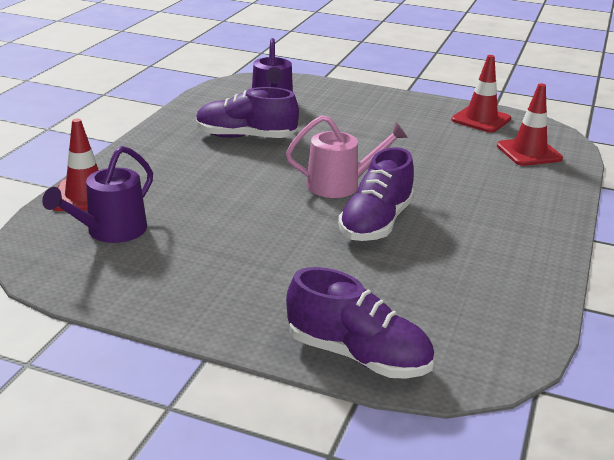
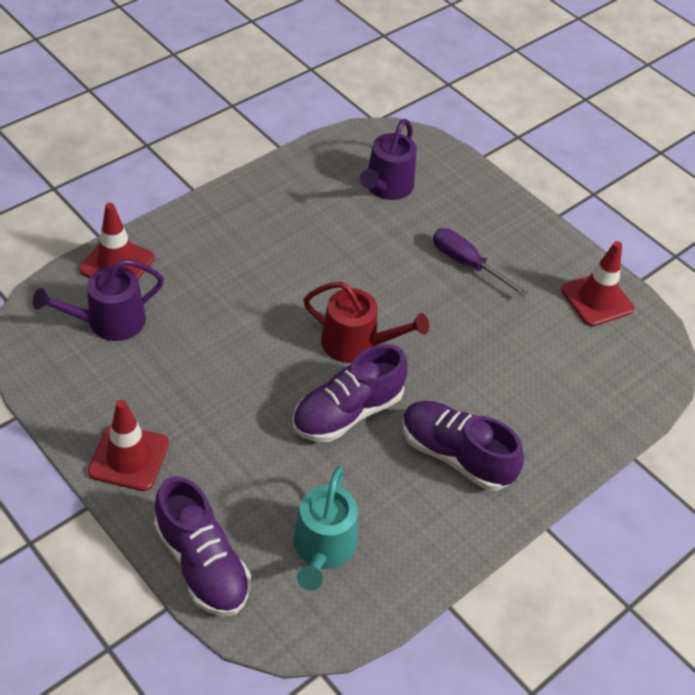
camera: 25 degrees right, 20 degrees up
(245, 137) = (319, 232): purple shoe -> purple shoe (455, 455)
(339, 185) = (356, 344): pink watering can -> red watering can
(374, 125) = (467, 264): none -> purple screwdriver
(449, 307) = (323, 548): none -> turquoise watering can
(529, 152) = (600, 375): red traffic cone -> red traffic cone (129, 457)

